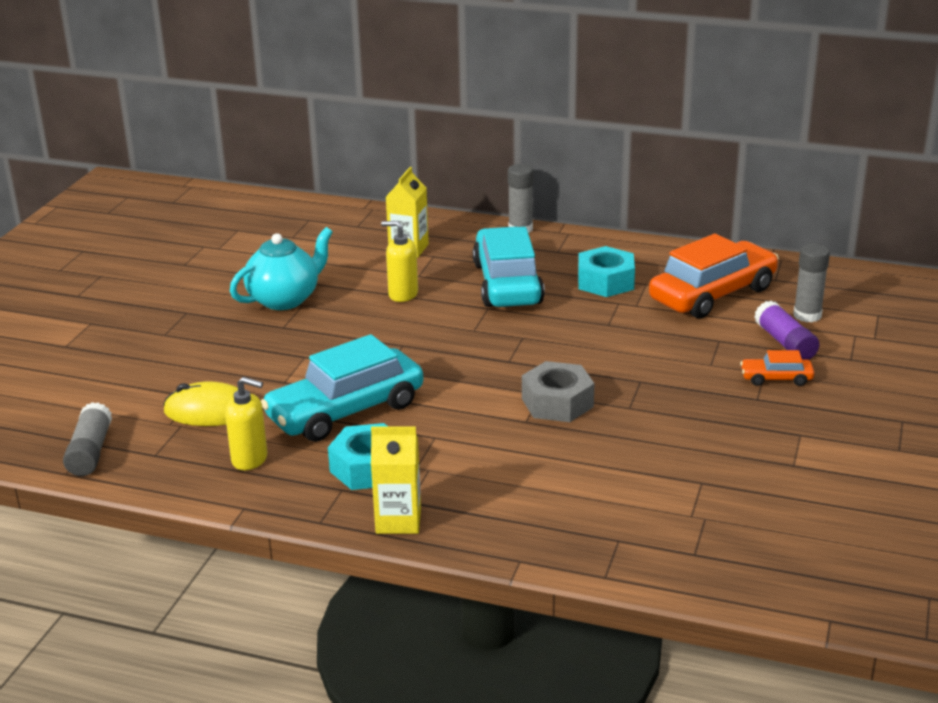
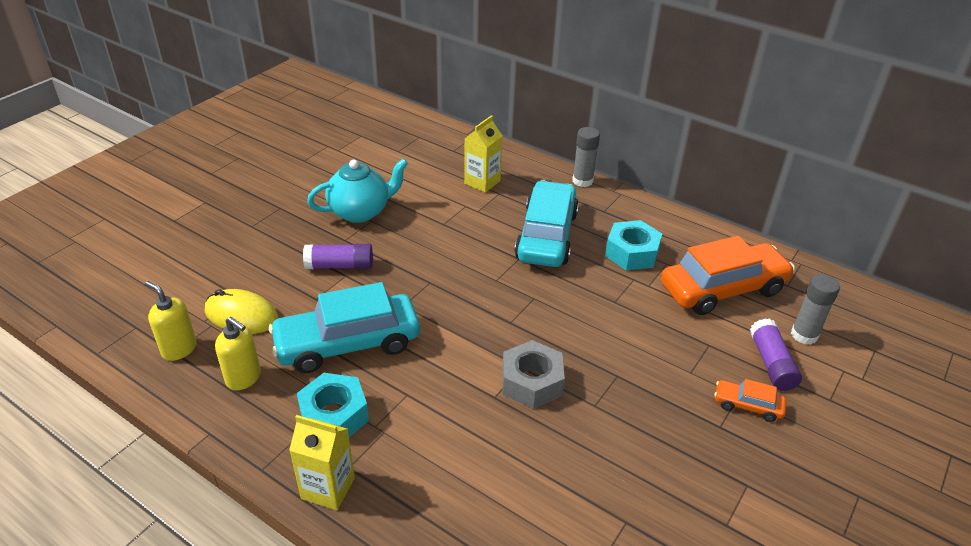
camera: 15 degrees right, 10 degrees up
(90, 452) = (128, 335): grey glue stick -> none
(292, 350) = (339, 266): none -> purple glue stick
(403, 294) = (455, 228): yellow soap dispenser -> yellow soap dispenser (179, 349)

